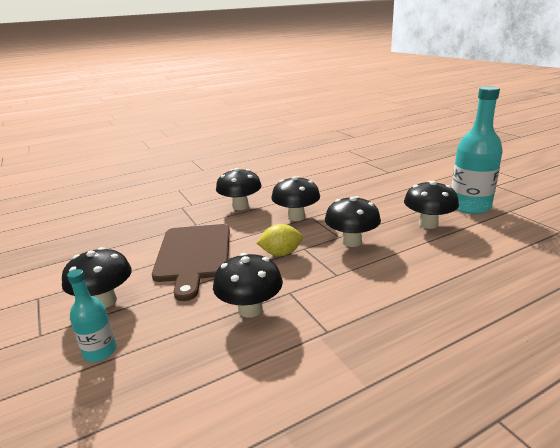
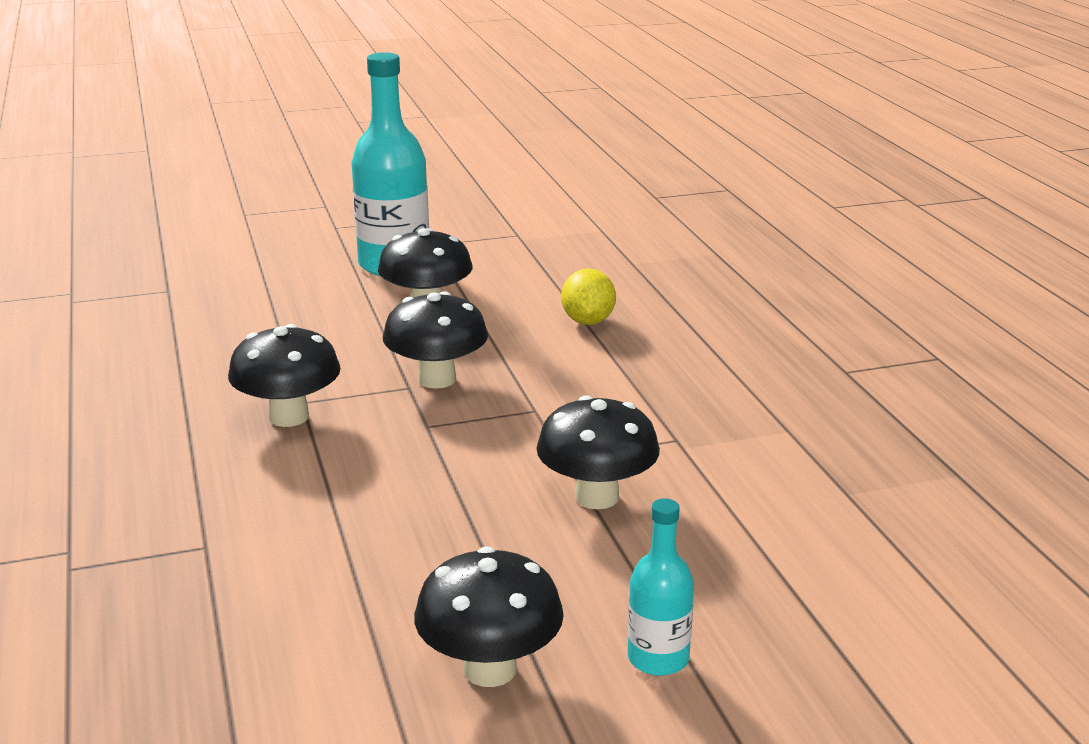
camera: 80 degrees left, 0 degrees up
(193, 255) = (364, 551): brown cutting board -> none
(240, 206) = (163, 478): black mushroom -> none
(281, 253) = (431, 450): yellow lemon -> yellow lemon (588, 321)

